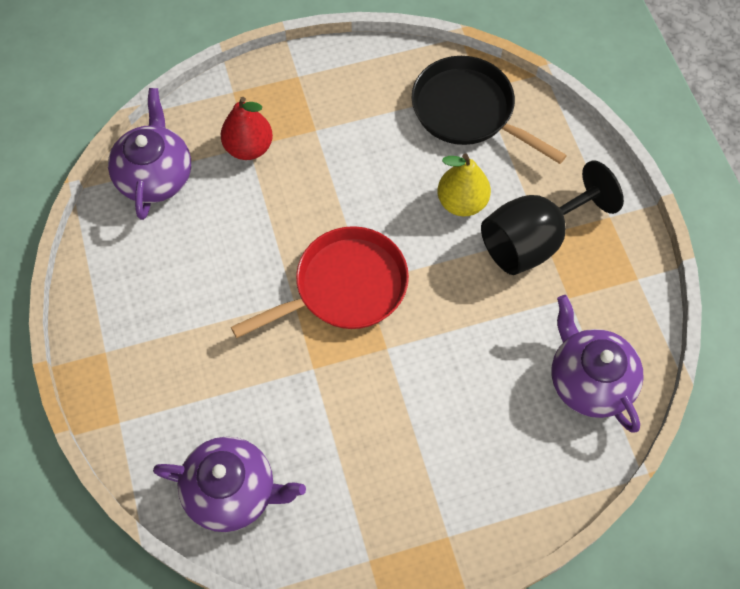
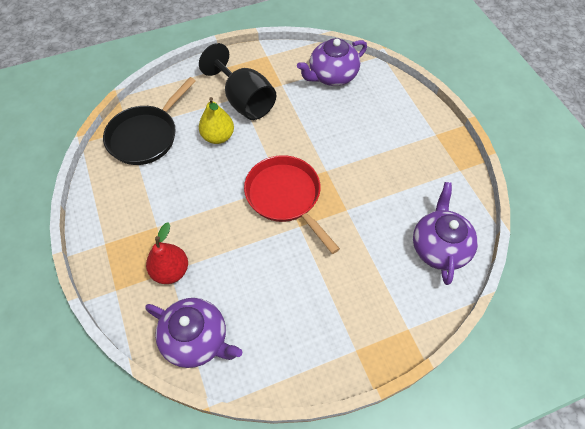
camera: 95 degrees left, 5 degrees down
(155, 176) = (196, 339): purple teapot -> purple teapot turned 150 degrees counterclockwise

